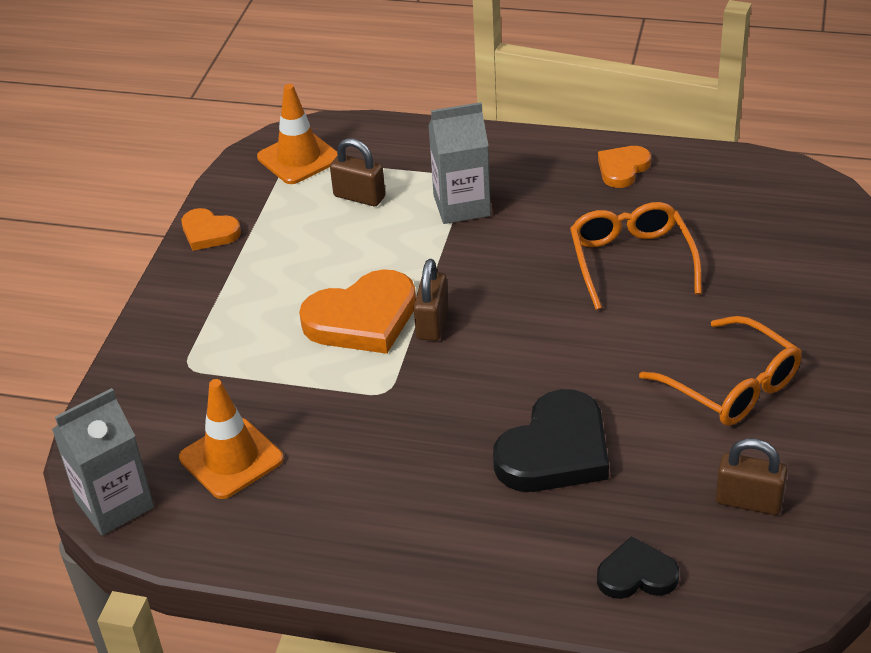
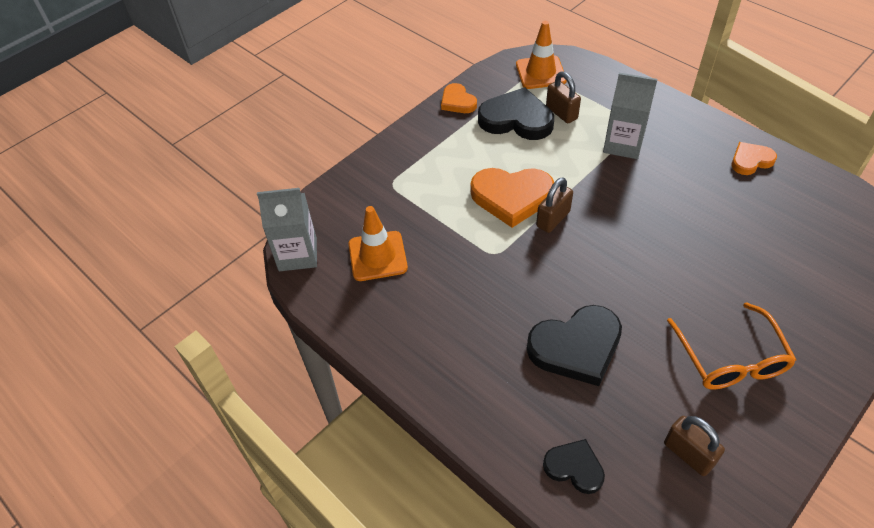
camera: 30 degrees right, 10 degrees up
(305, 225) = (516, 119): none -> black heart
(631, 262) = (715, 232): orange glasses -> none

